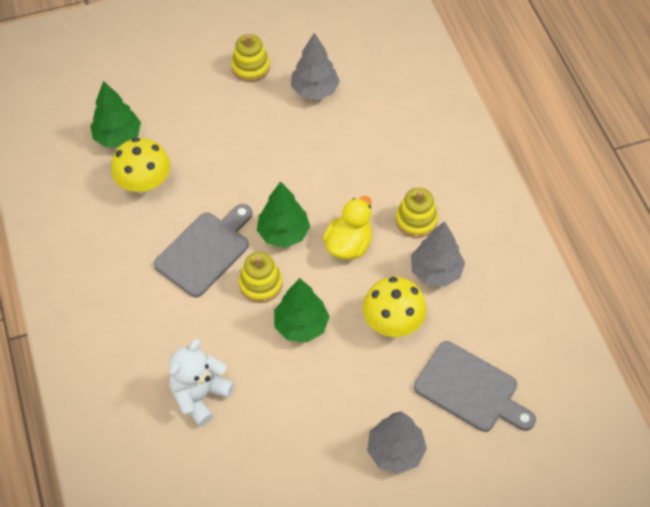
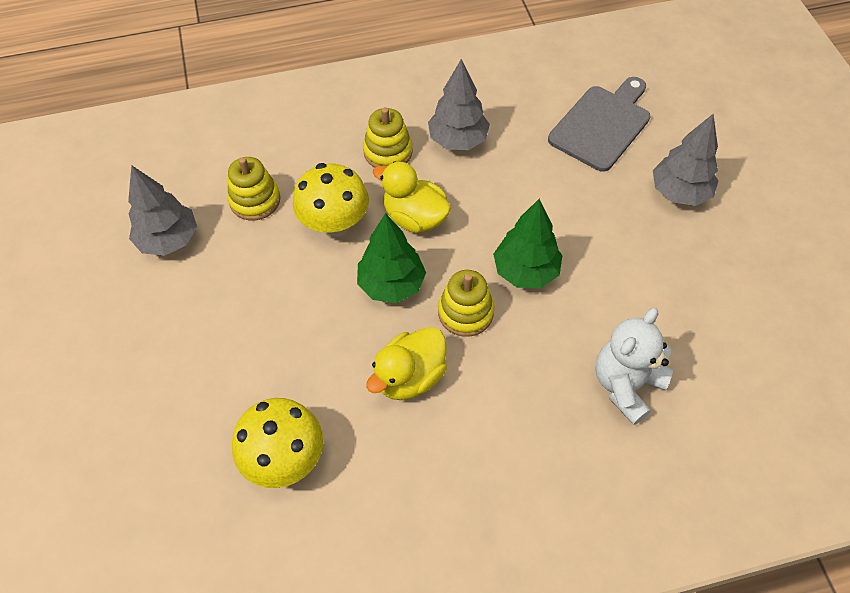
camera: 85 degrees left, 0 degrees up
(118, 137) = (188, 500): green tree -> none
(200, 395) = (626, 385): white teddy bear -> white teddy bear turned 90 degrees clockwise
(205, 251) = (410, 377): grey cutting board -> yellow duck
(250, 67) = (105, 314): yellow stacking toy -> yellow stacking toy (255, 200)
(392, 323) = (522, 183): yellow mushroom -> yellow mushroom (334, 223)

